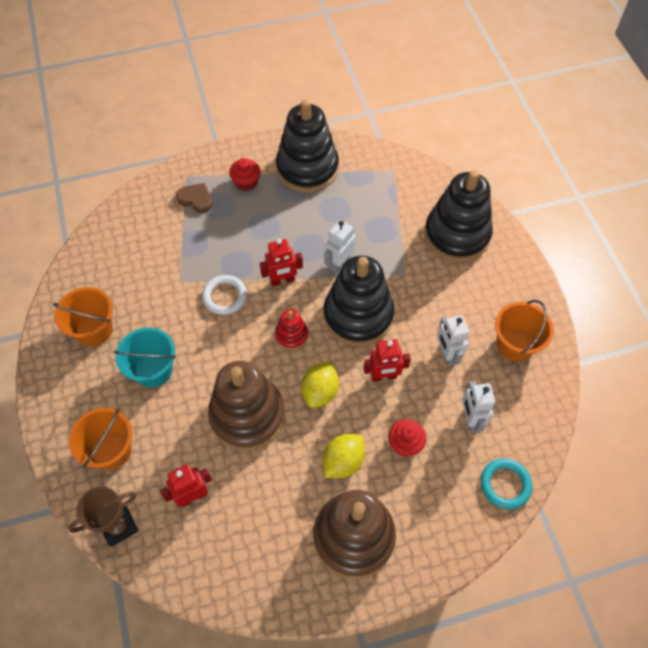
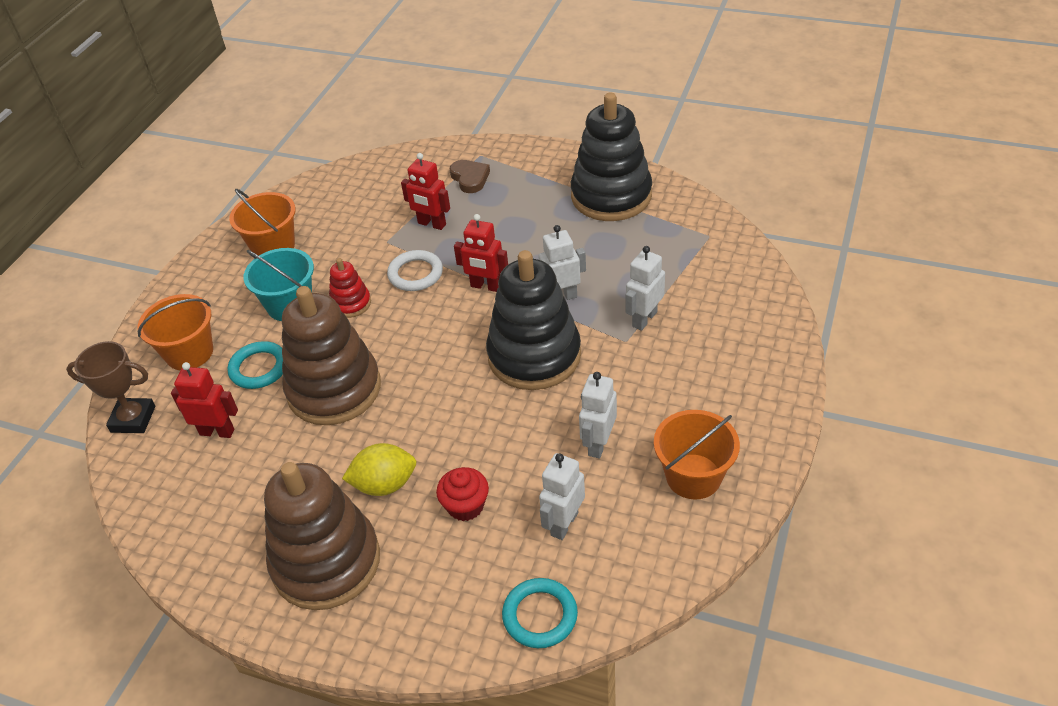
camera: 40 degrees right, 15 degrees down
(177, 431) = (259, 368): none -> turquoise ring
(246, 182) = (534, 183): red cupcake -> none
(291, 335) = (447, 340): red stacking toy -> red stacking toy (351, 303)
(320, 391) = (425, 406): yellow lemon -> none
(384, 376) = (506, 427): red robot -> red robot (431, 224)
(403, 252) = (644, 319): none -> white robot
(456, 235) = (726, 330): black stacking toy -> none

